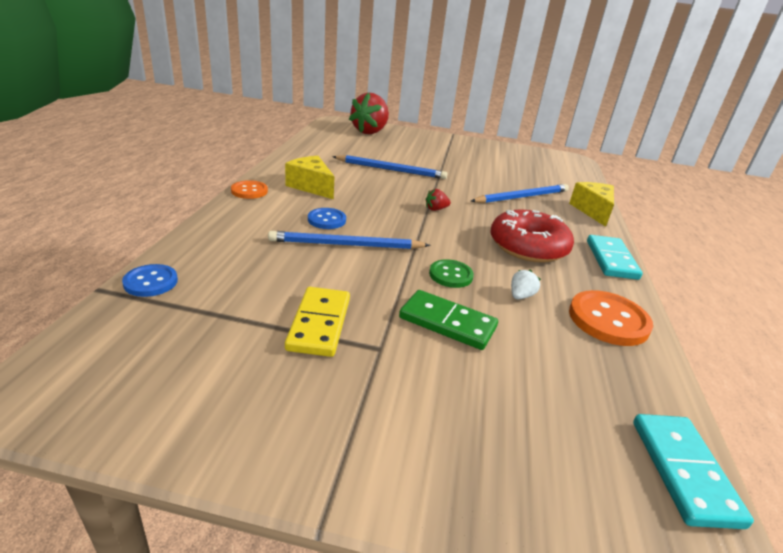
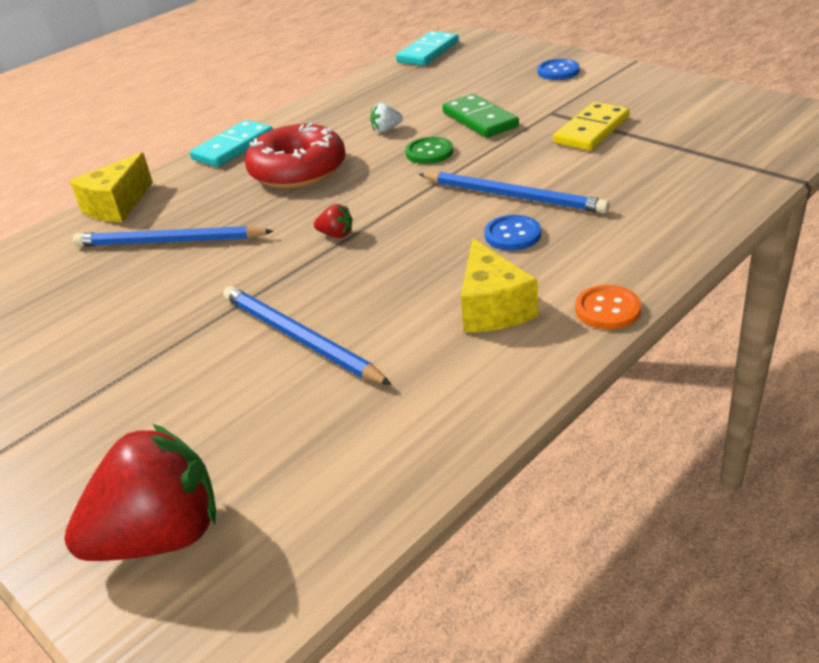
camera: 140 degrees left, 5 degrees up
(151, 282) = (749, 180): blue button -> blue button (558, 71)
(608, 320) = (340, 107): orange button -> none

